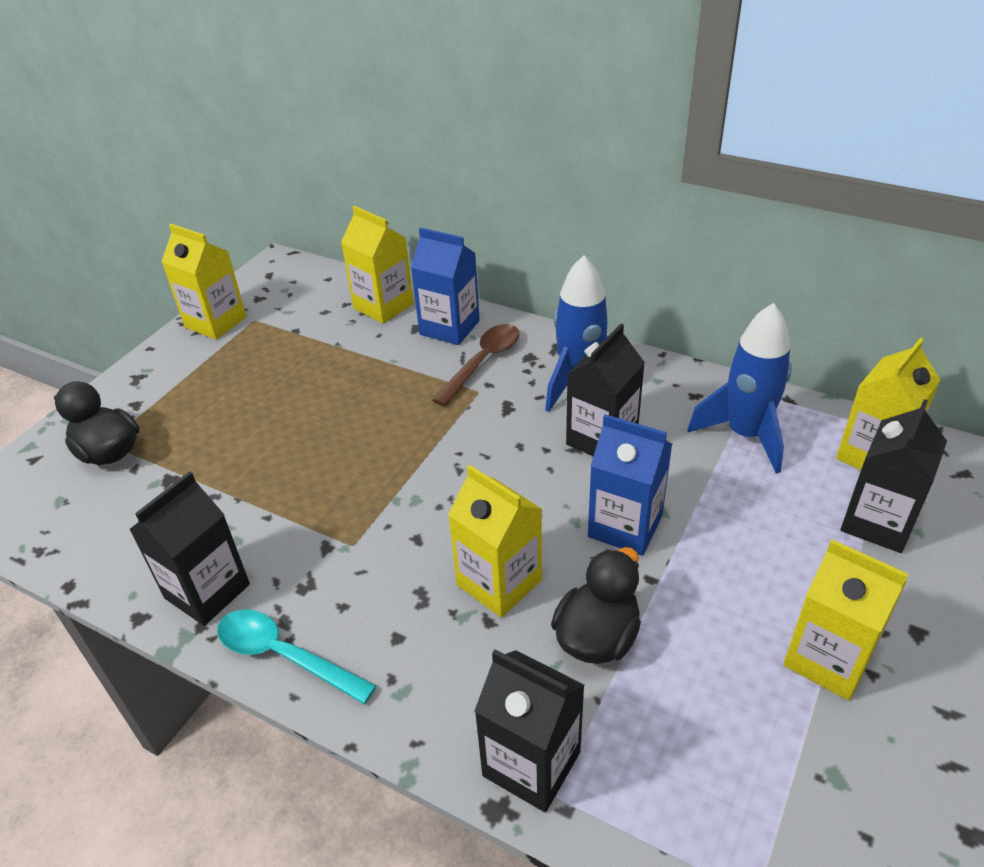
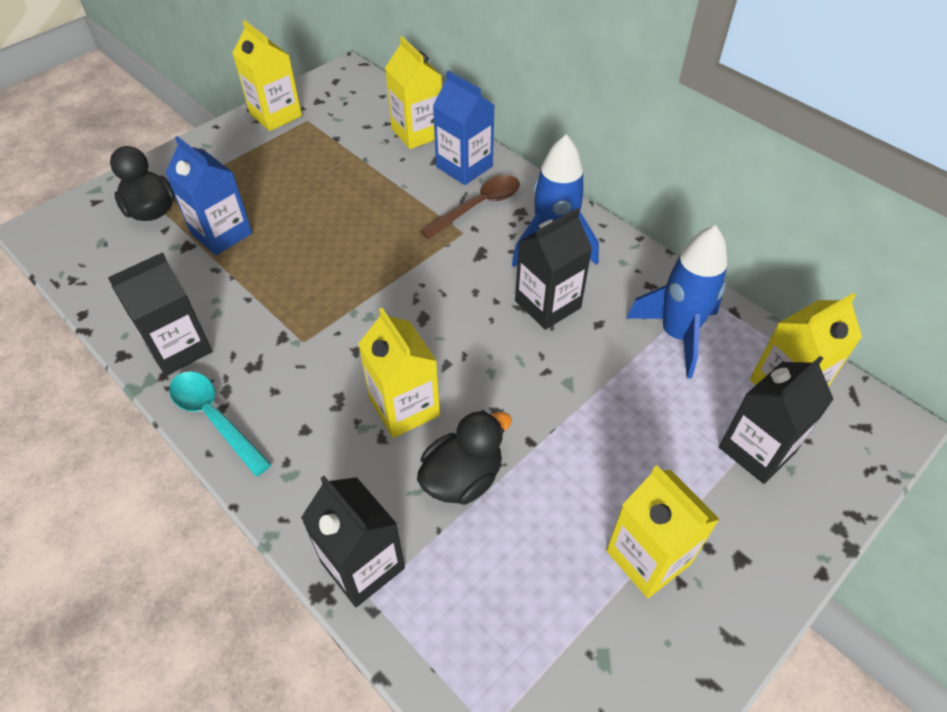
camera: 15 degrees right, 10 degrees up
(625, 526) = (530, 389): blue carton -> blue carton (221, 234)

